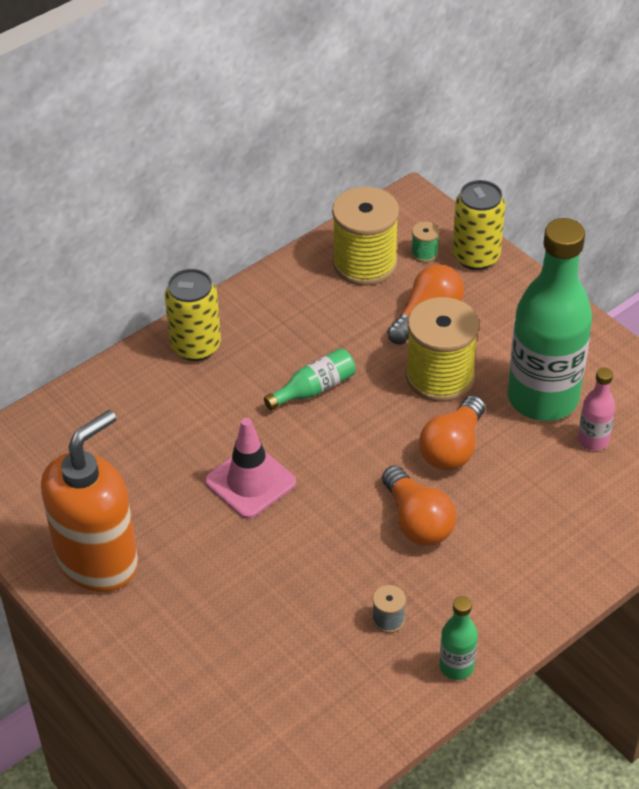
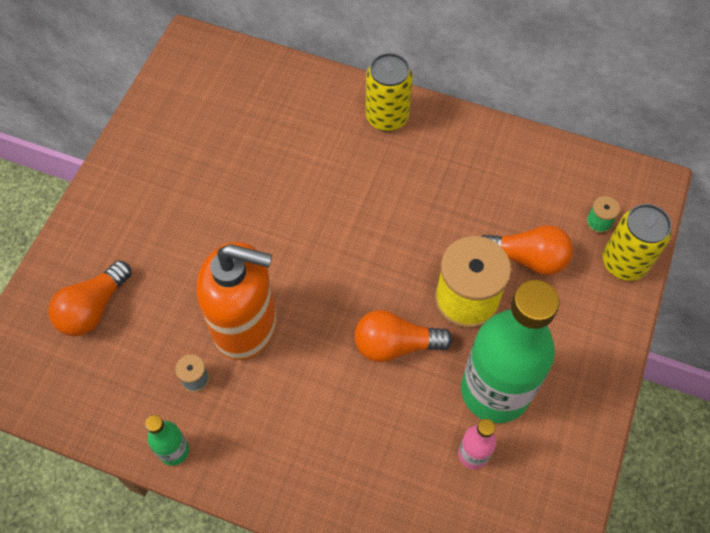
camera: 60 degrees right, 15 degrees up
(98, 561) = (153, 163): orange soap dispenser -> orange soap dispenser (246, 325)
(250, 482) = (276, 219): pink traffic cone -> none
(314, 389) = (395, 216): green bottle -> none
(365, 263) = (554, 185): yellow spool -> none
(417, 521) = (304, 354): orange light bulb -> orange light bulb (93, 308)

